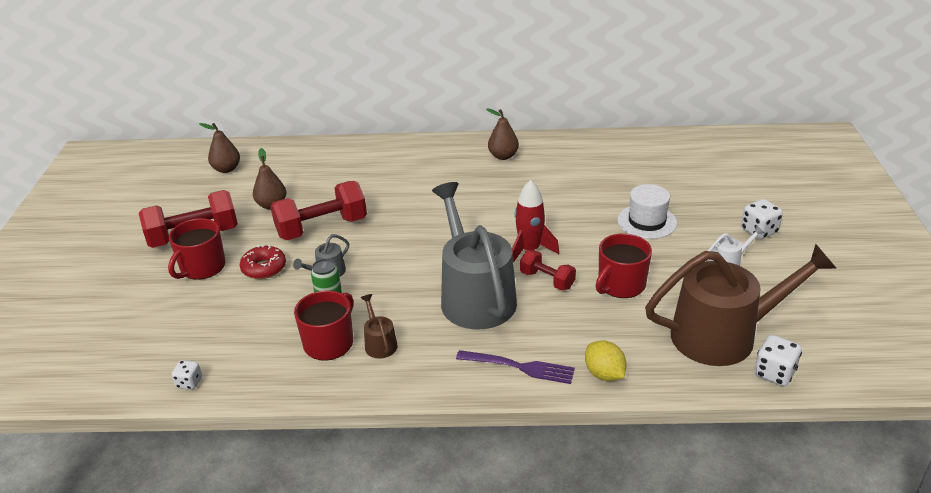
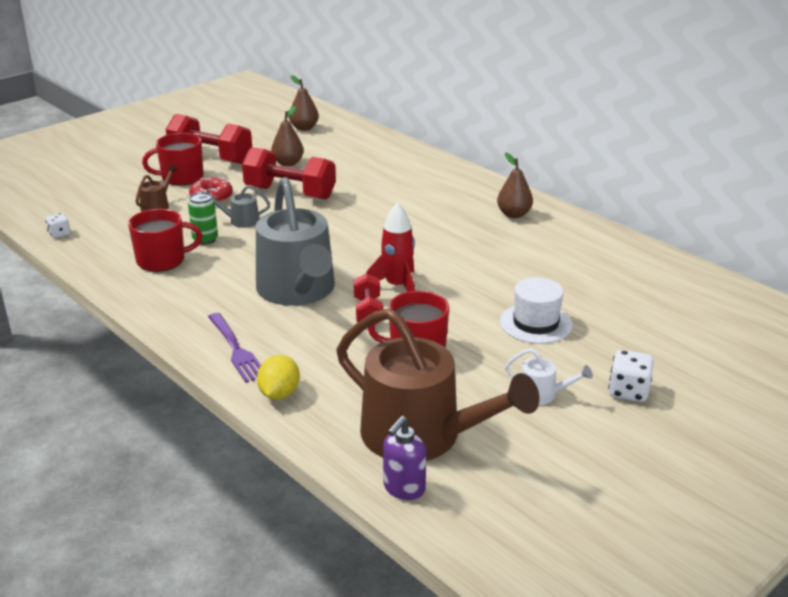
camera: 45 degrees right, 5 degrees down
(379, 343) = (186, 279): brown watering can -> brown watering can (157, 206)
(474, 296) = (298, 290): grey watering can -> grey watering can turned 135 degrees clockwise
(774, 373) = (403, 488): white dice -> purple soap dispenser

